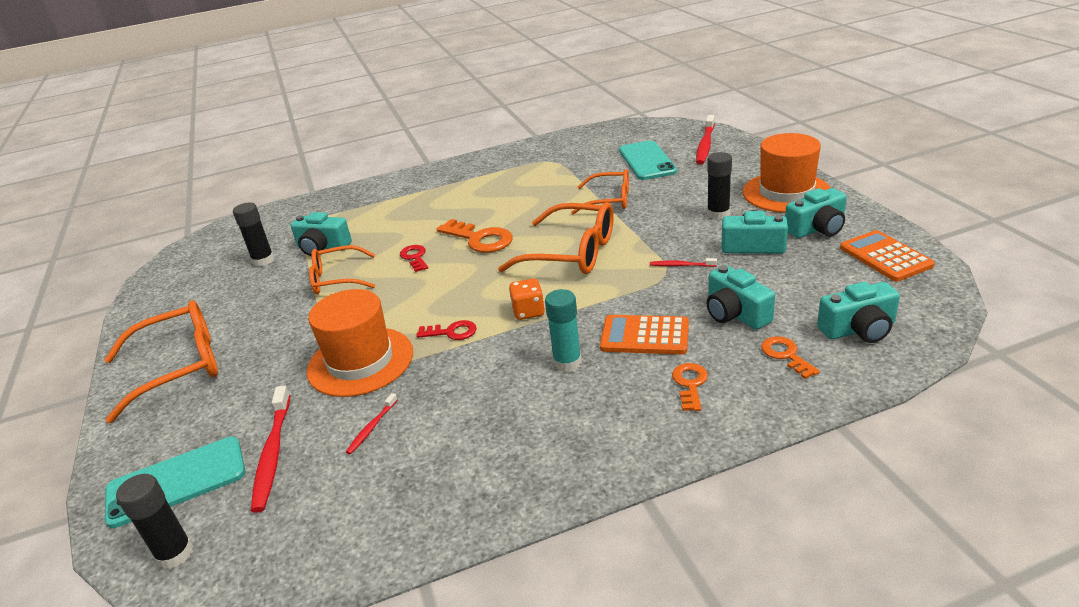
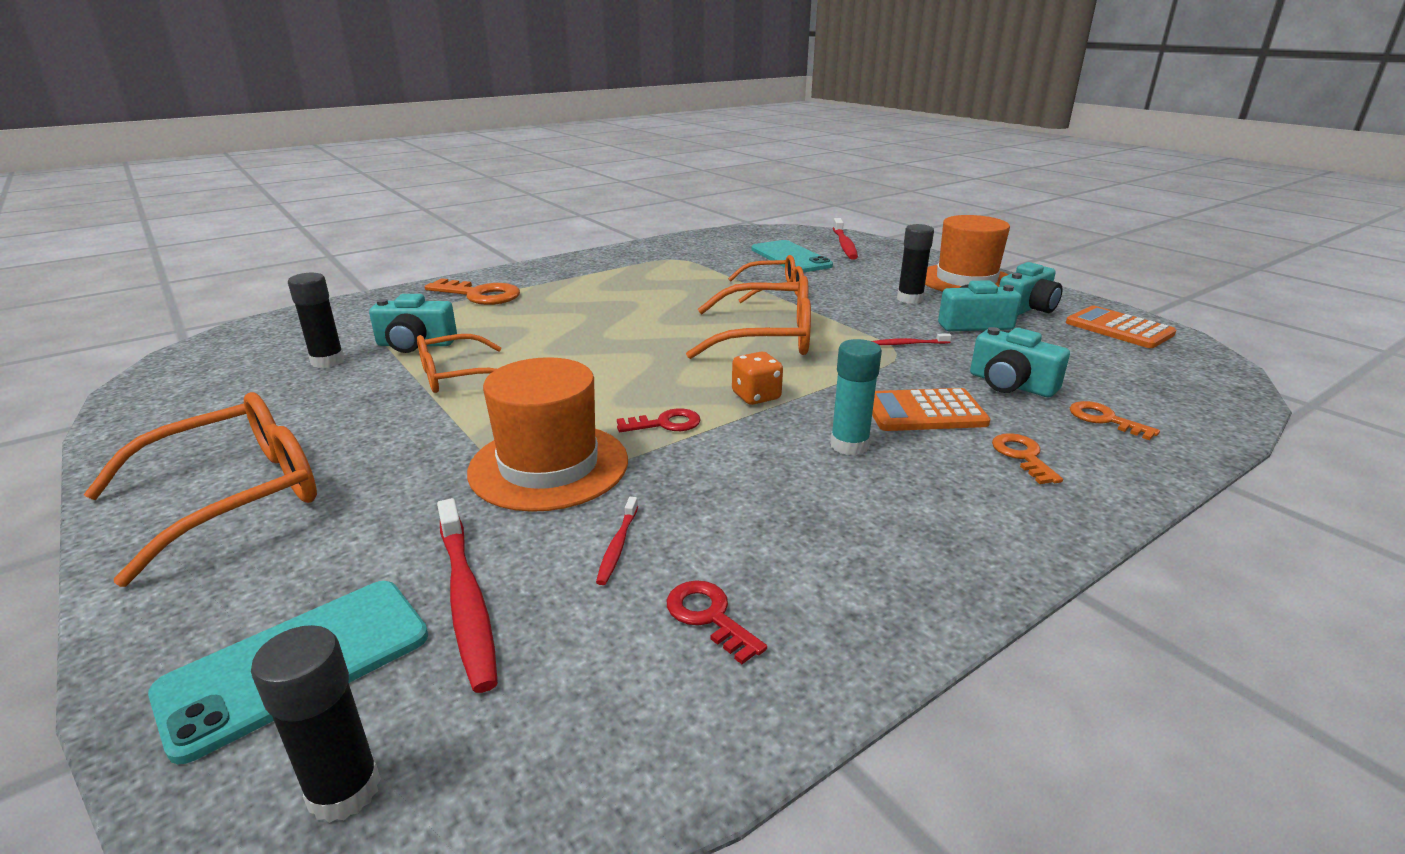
camera: 20 degrees left, 5 degrees down
(415, 257) = (559, 349): red key -> red key (709, 616)
(480, 239) = (637, 329): orange key -> orange key (480, 295)
(858, 329) = (1157, 391): turquoise camera -> none

